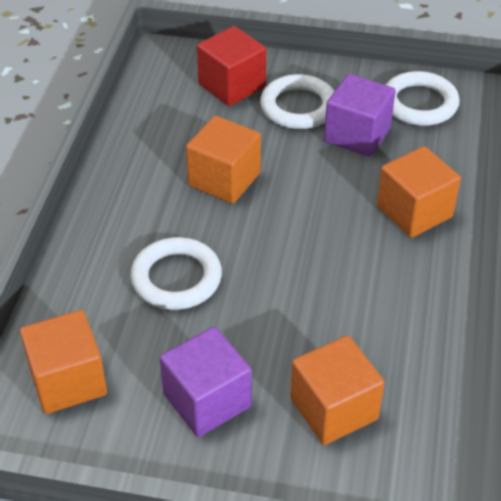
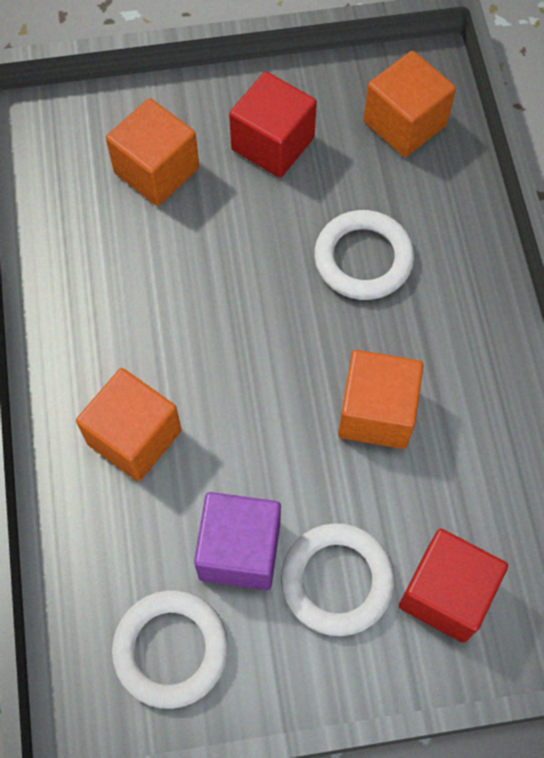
camera: 160 degrees right, 20 degrees up
(207, 400) = (272, 144): purple cube -> red cube

